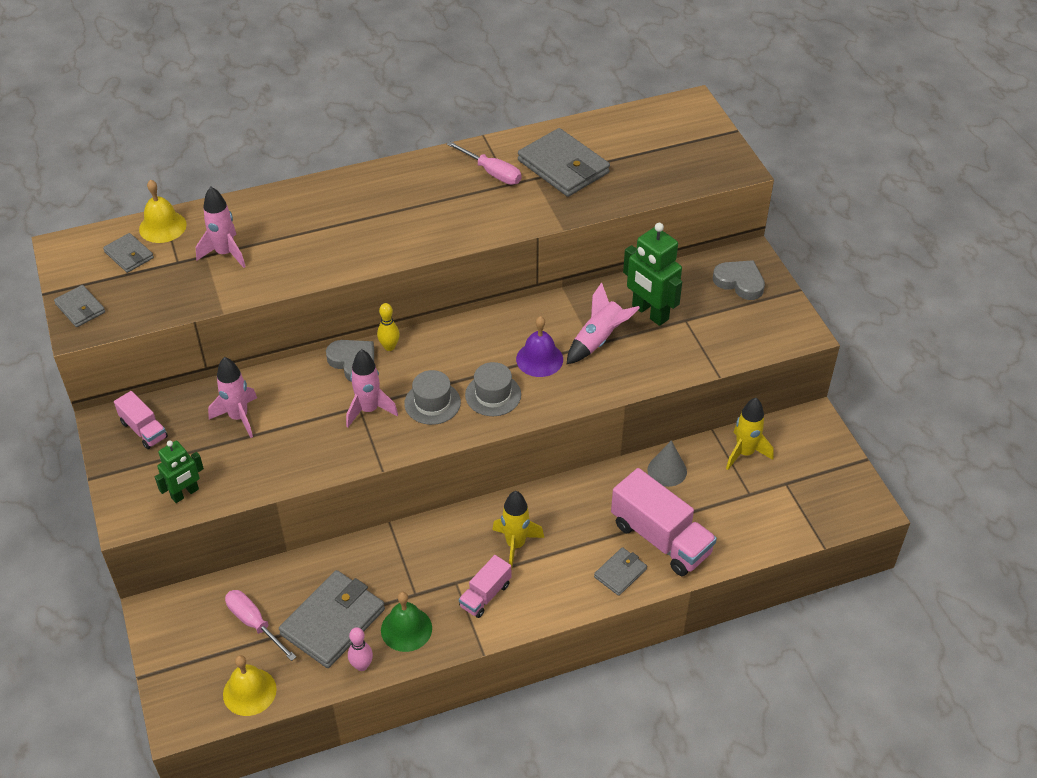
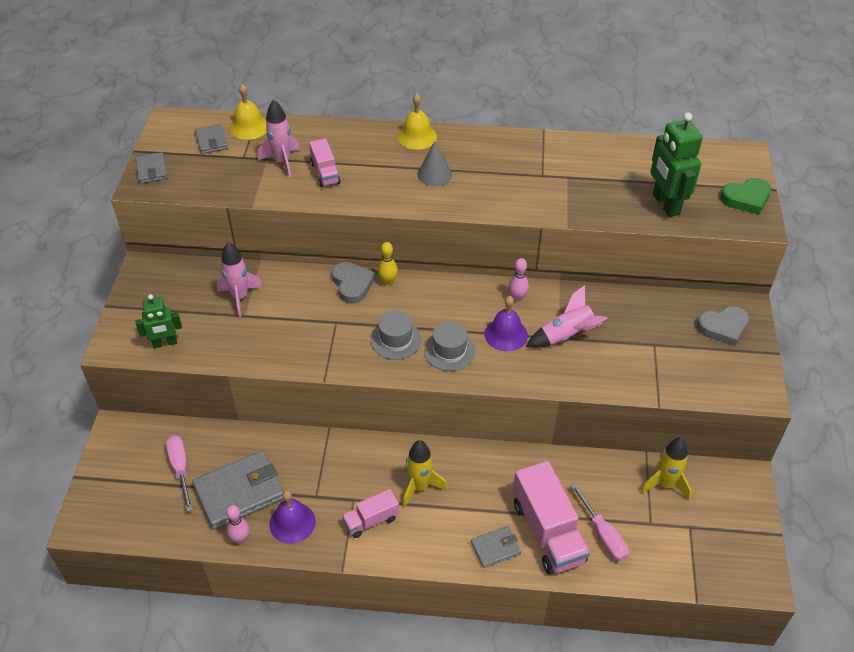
camera: 25 degrees right, 0 degrees up
(144, 430) = (166, 282): pink truck -> pink truck (325, 173)
(249, 691) = (145, 523): yellow bell -> yellow bell (417, 136)
(369, 410) = (342, 327): pink rocket -> none
(406, 629) = (292, 522): green bell -> purple bell
(492, 173) = (533, 162): pink screwdriver -> pink screwdriver (603, 534)
(530, 319) = (517, 298): none -> pink bowling pin
(563, 167) = (597, 175): grey wallet -> none
(649, 313) = (625, 327): green robot -> green robot (665, 204)
(667, 470) = (585, 473): grey cone -> grey cone (434, 174)
(715, 148) = (746, 199): none -> green heart
(739, 282) = (723, 328): grey heart -> grey heart turned 105 degrees clockwise

